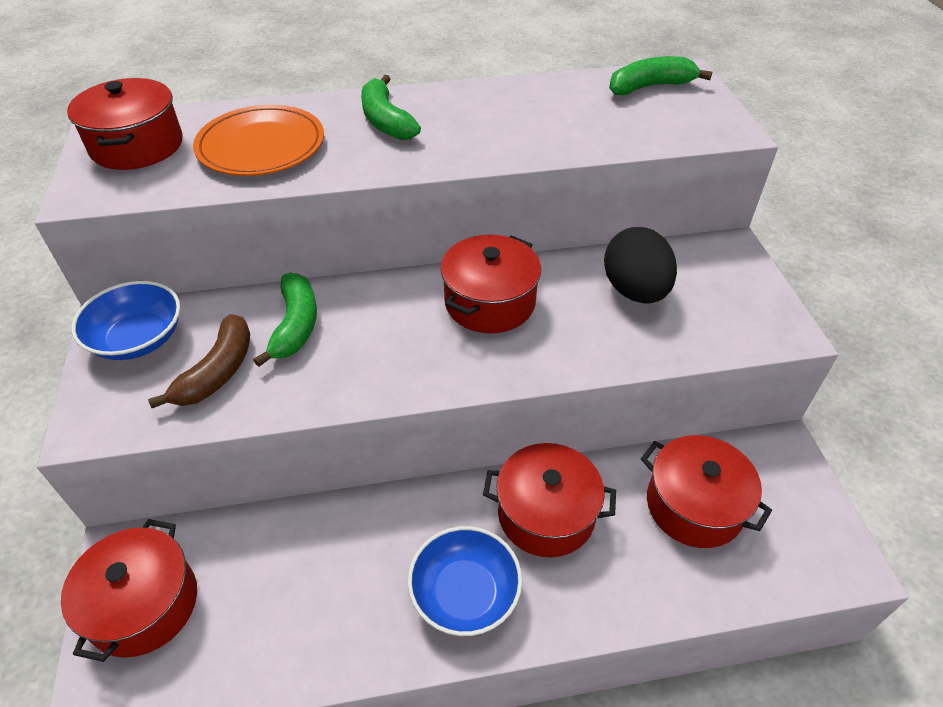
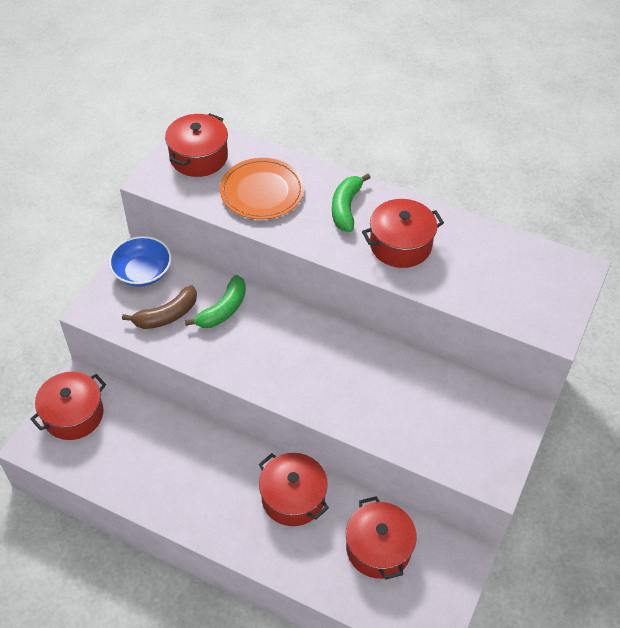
camera: 35 degrees right, 5 degrees up
(465, 593) = (218, 509): blue bowl -> none
(489, 302) = (338, 357): red pot -> red pot (400, 245)
(635, 291) = (430, 400): black egg -> none
(650, 87) = (541, 267): green banana -> none

